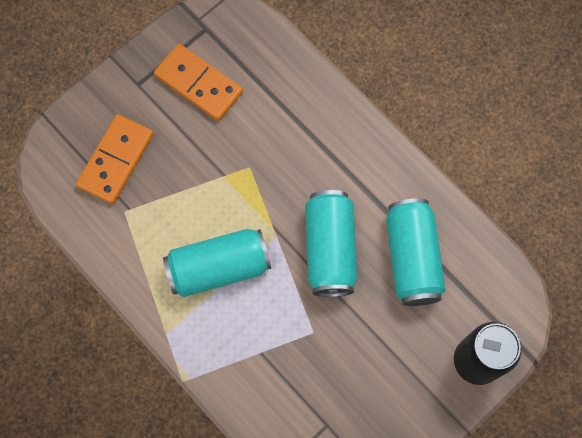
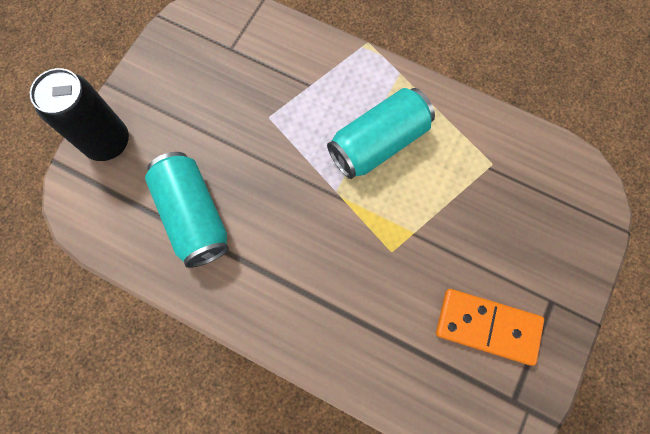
camera: 160 degrees right, 0 degrees up
(116, 160) = (528, 210): orange domino -> none
(330, 249) = (278, 196): turquoise can -> none

